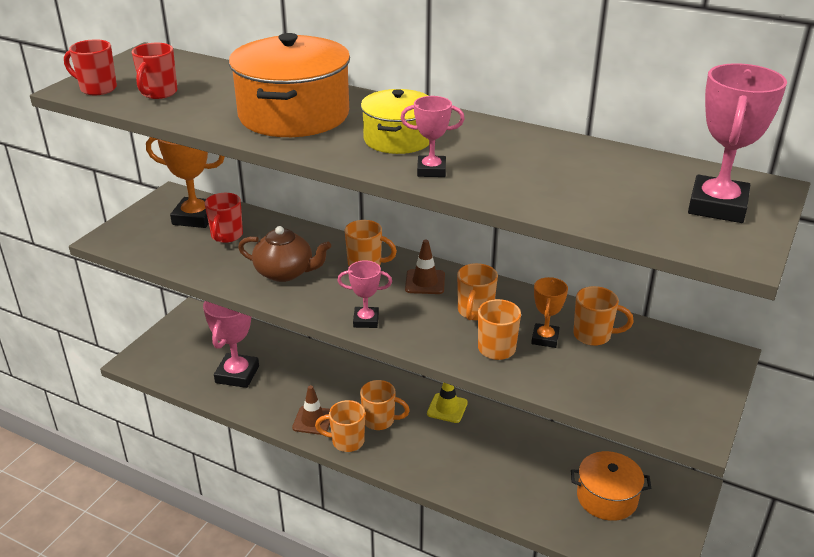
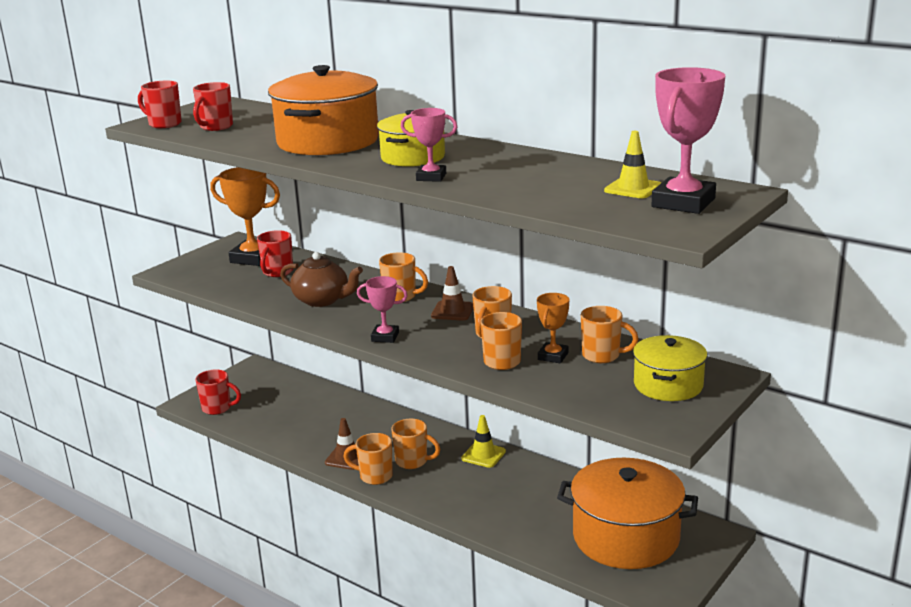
camera: 10 degrees right, 10 degrees down
(166, 367) = (217, 408): none -> red mug
(237, 374) = (283, 417): pink trophy -> none
(607, 498) = (626, 537): orange pot -> orange pot, size x1.68
(654, 184) = (633, 188): none -> yellow traffic cone
(670, 371) = (668, 385): none -> yellow pot

